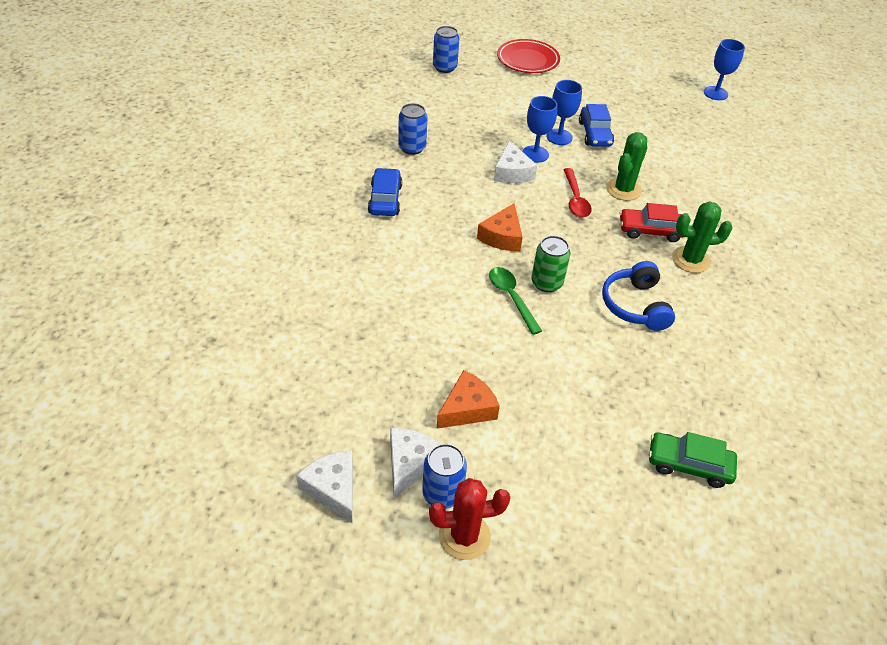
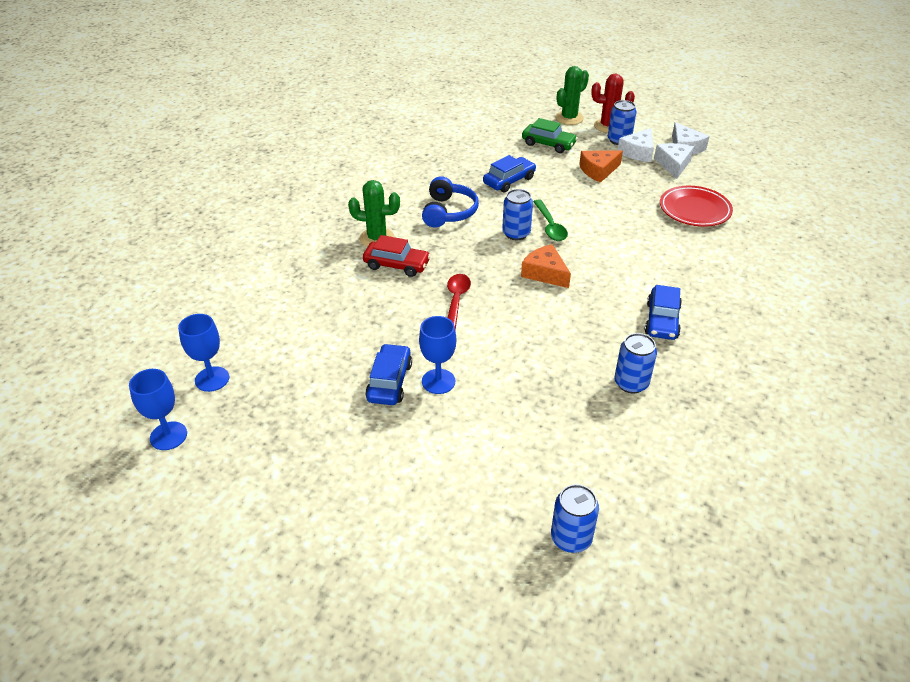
camera: 165 degrees left, 5 degrees down
(502, 236) = (545, 273): orange cheese -> orange cheese turned 75 degrees counterclockwise
(512, 172) = (514, 338): white cheese -> white cheese (673, 164)
(528, 60) = (423, 543): red plate -> red plate (694, 210)
(535, 154) = (479, 360): blue goblet -> blue goblet (212, 379)
(546, 283) = (516, 233): green can -> blue can
(584, 370) = (509, 181): none -> blue car
(623, 189) = (398, 307): green cactus -> green cactus (569, 118)
(688, 465) = (464, 137): green car -> green car (548, 144)

